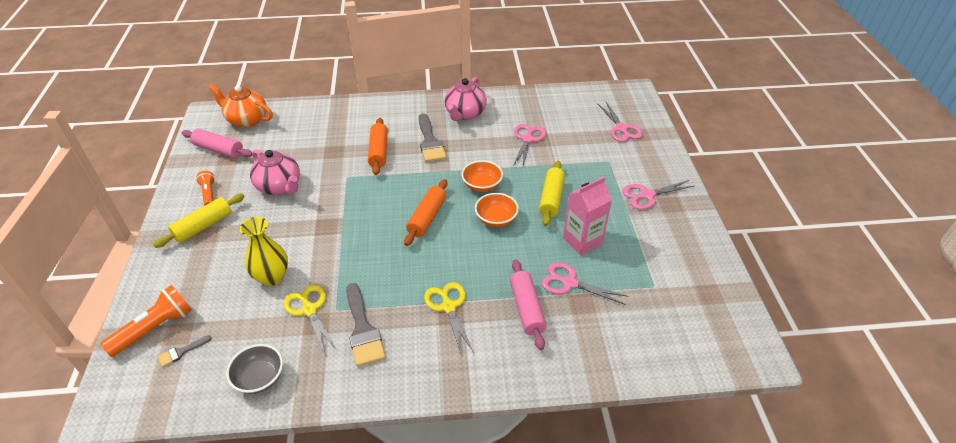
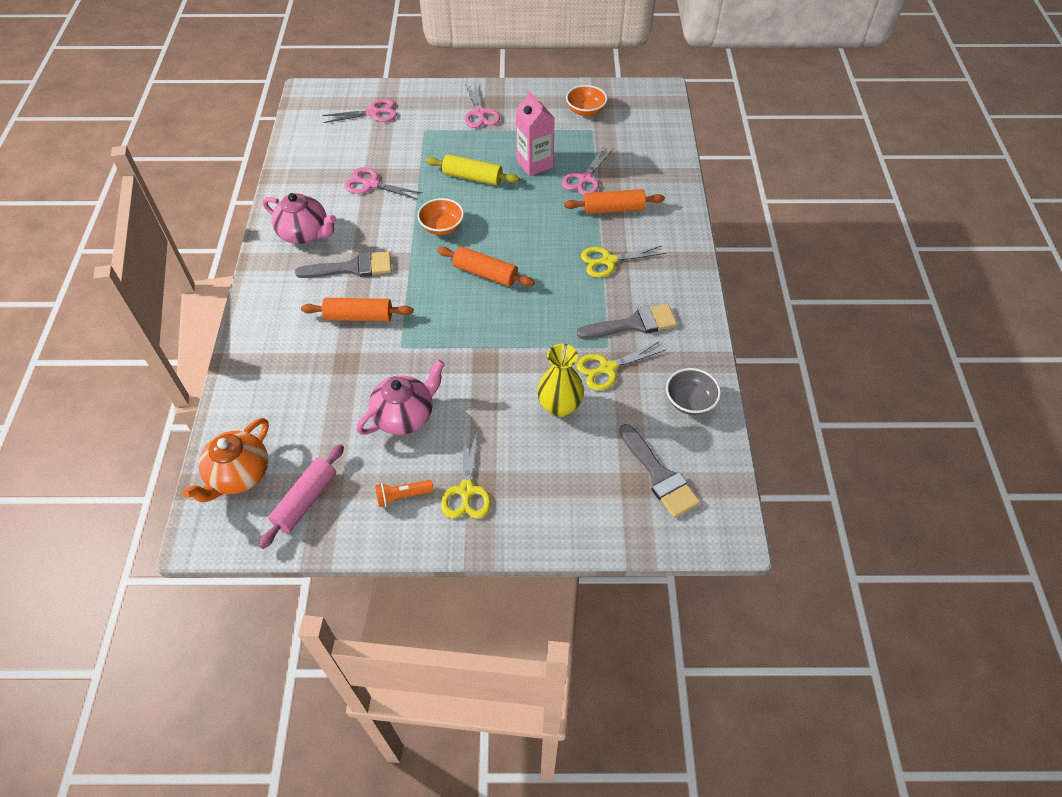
camera: 85 degrees left, 10 degrees up
(155, 328) = (627, 509): orange flashlight -> none
(181, 352) = (659, 475): grey brush -> grey brush, size x2.03
(203, 226) = (466, 490): yellow rolling pin -> yellow scissors
(496, 219) = (496, 220): orange bowl -> orange bowl (585, 111)
(527, 309) = (613, 209): pink rolling pin -> orange rolling pin

